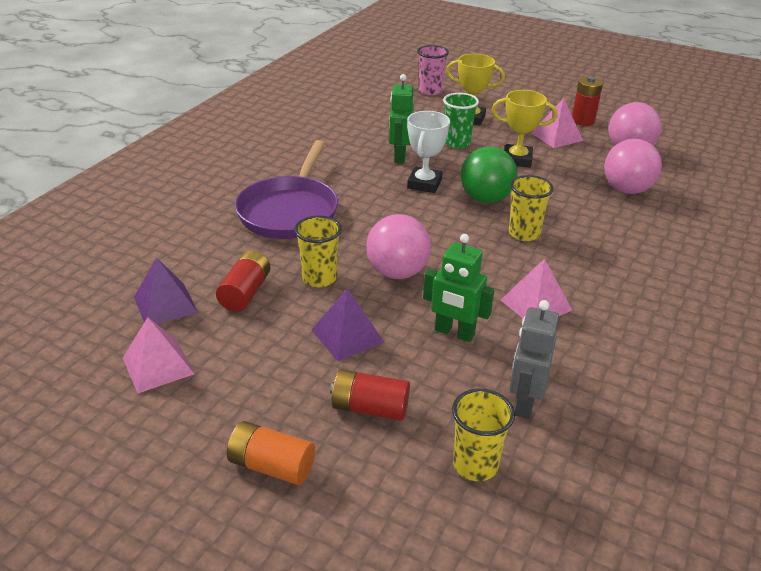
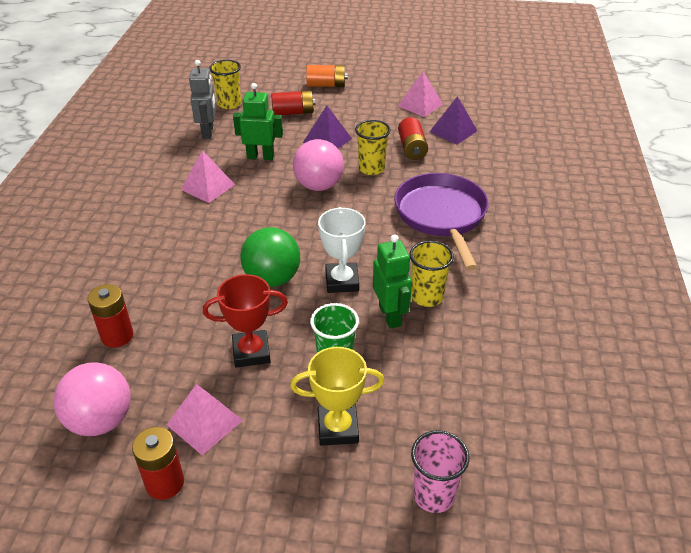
camera: 160 degrees right, 5 degrees up
(517, 159) = (251, 352): yellow trophy -> red trophy
(524, 233) = (226, 246): yellow cup -> yellow cup (427, 297)
(626, 189) = (117, 336): pink ball -> red battery

